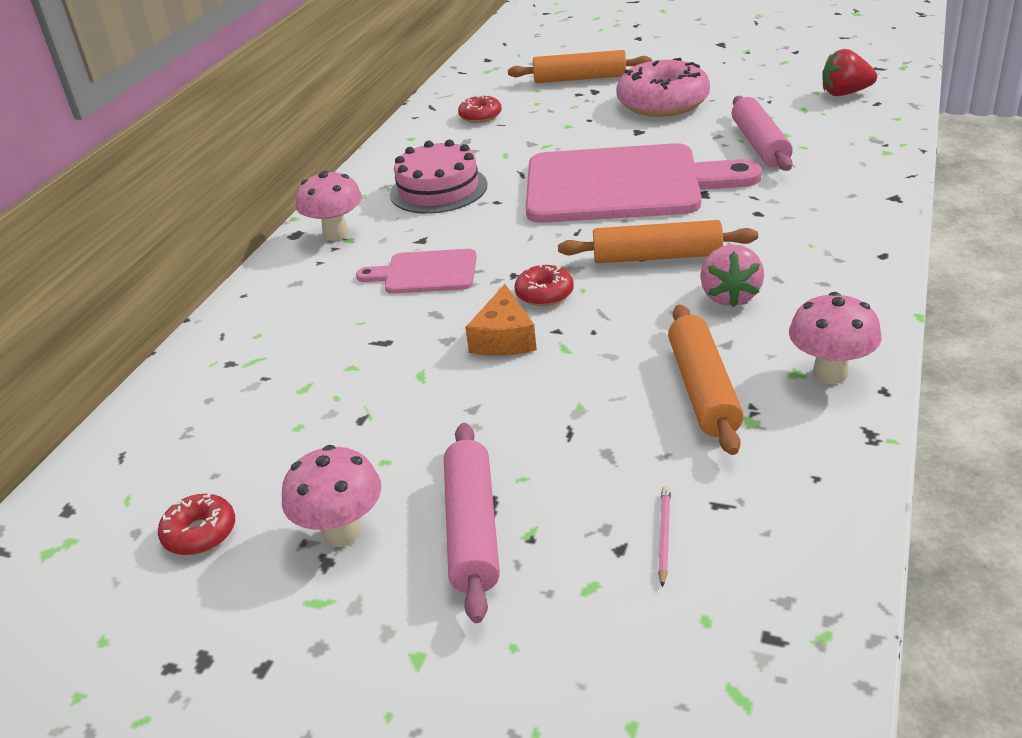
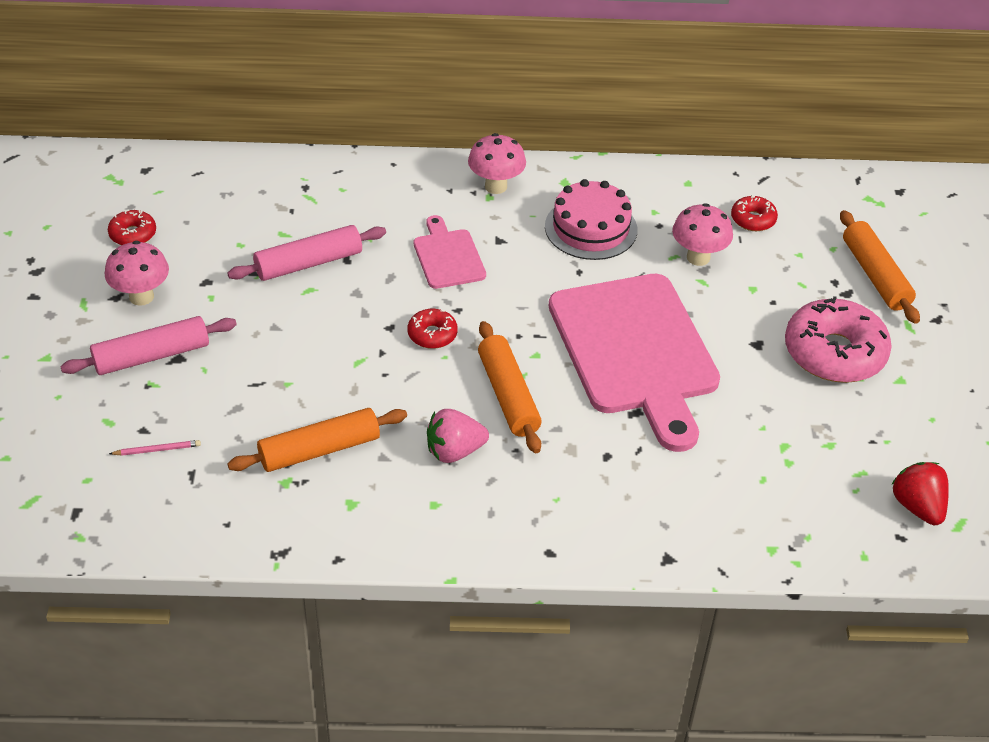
camera: 65 degrees right, 10 degrees up
(504, 338) = (365, 324): orange cheese -> none
(760, 144) = (756, 443): pink rolling pin -> pink rolling pin (308, 263)
(830, 373) = (354, 524): pink mushroom -> pink mushroom (698, 257)

